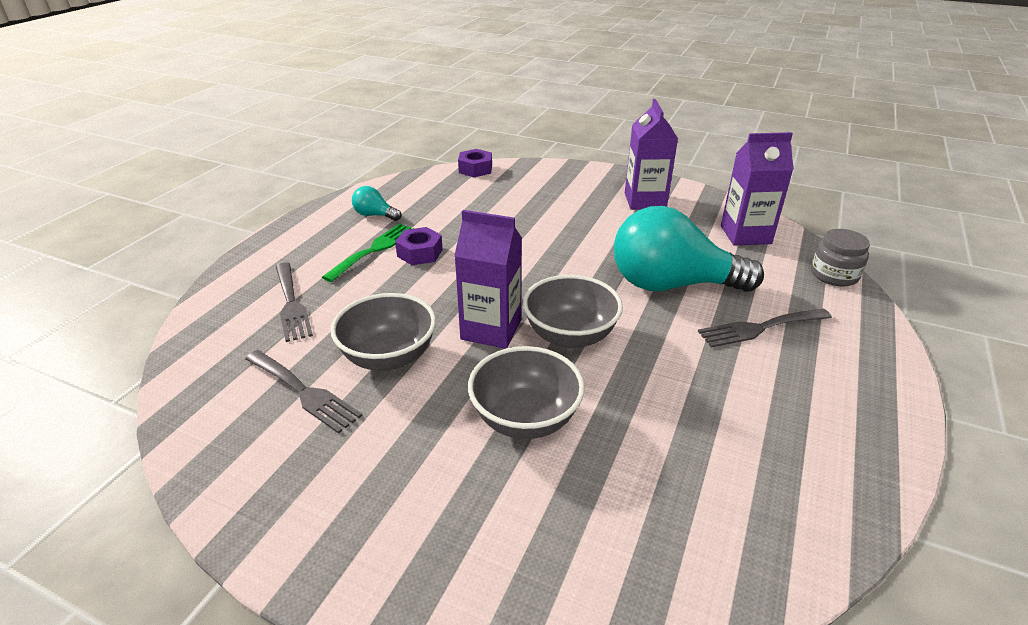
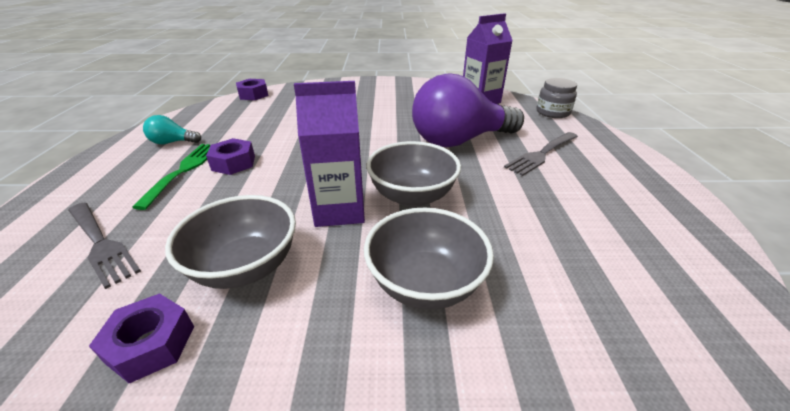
camera: 25 degrees left, 0 degrees up
(304, 392) = (151, 344): grey fork -> purple nut
(645, 201) = (398, 93): purple carton -> none
(671, 285) = (459, 140): turquoise light bulb -> purple light bulb

